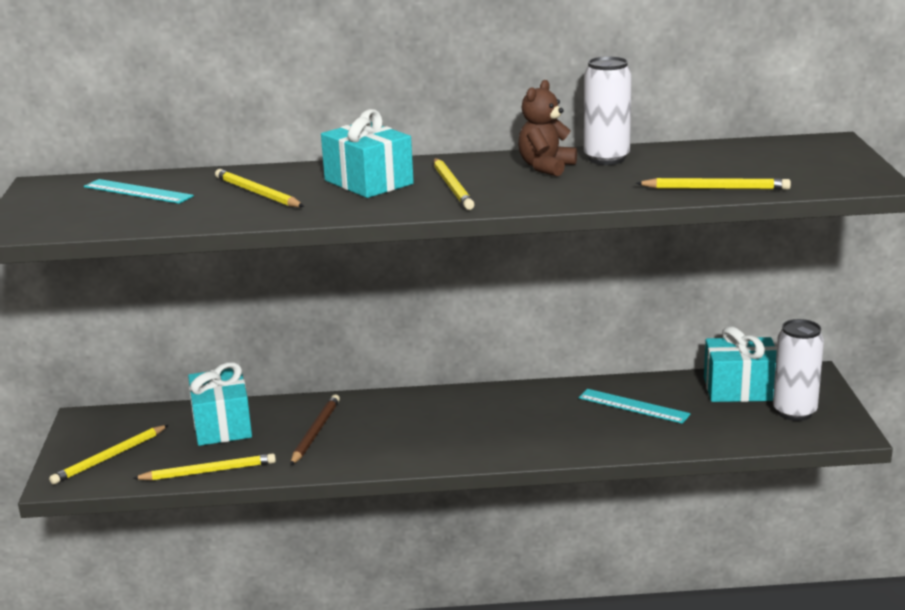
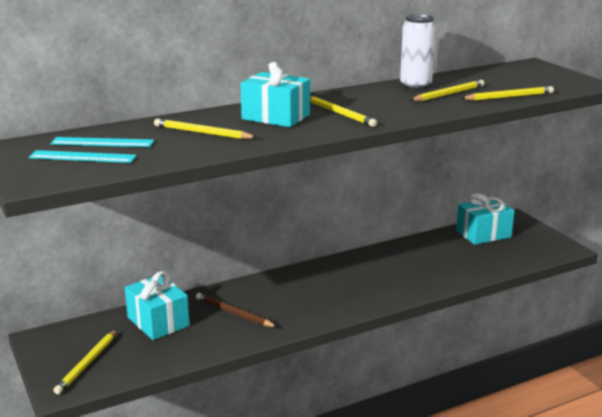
camera: 25 degrees left, 0 degrees up
(208, 472) = (178, 357): yellow pencil -> yellow pencil (448, 94)
(315, 432) = (234, 313): brown pencil -> brown pencil turned 45 degrees counterclockwise
(546, 167) = (384, 95): brown teddy bear -> none
(633, 406) = (430, 255): turquoise ruler -> turquoise ruler (82, 157)
(794, 412) = (527, 242): white can -> none

